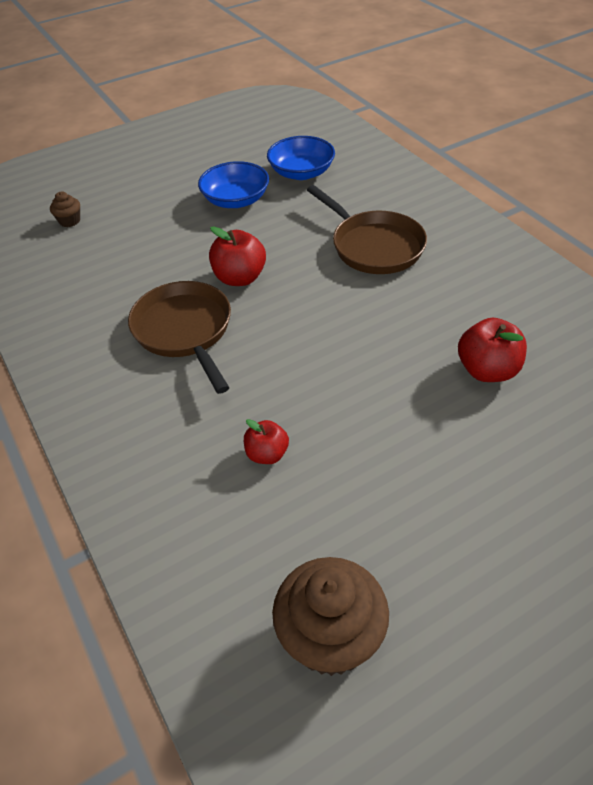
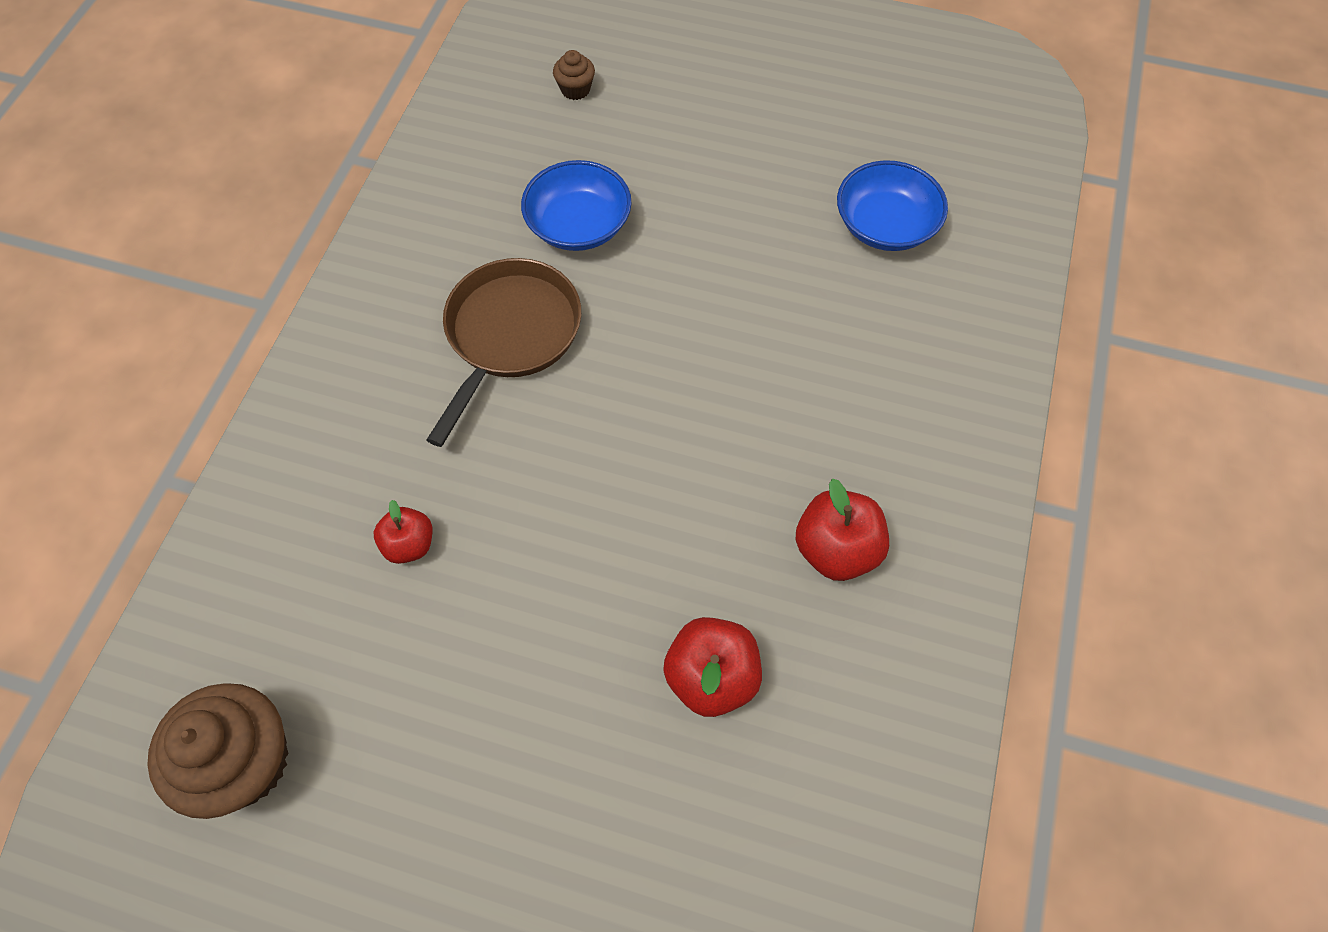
camera: 45 degrees right, 15 degrees up
(236, 200) = (763, 204): blue bowl -> blue bowl (578, 225)
(240, 278) = (635, 317): red apple -> red apple (836, 549)
(373, 246) = (820, 405): brown pan -> none

